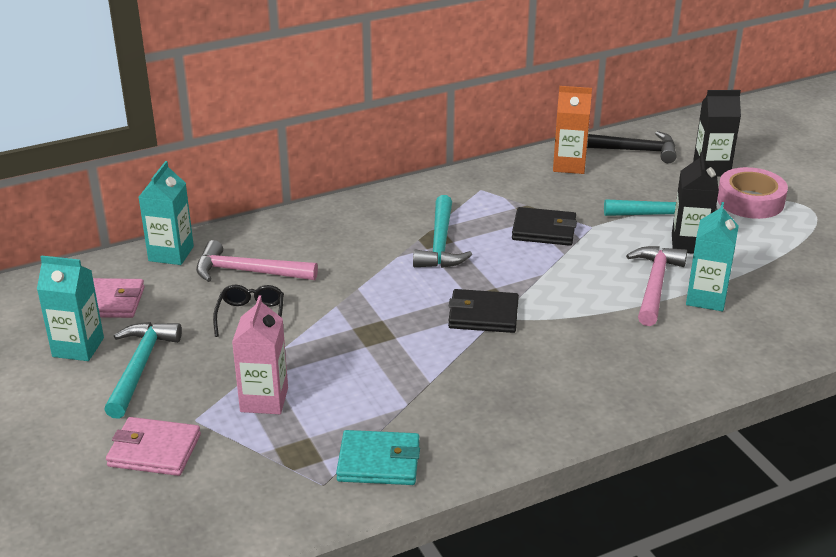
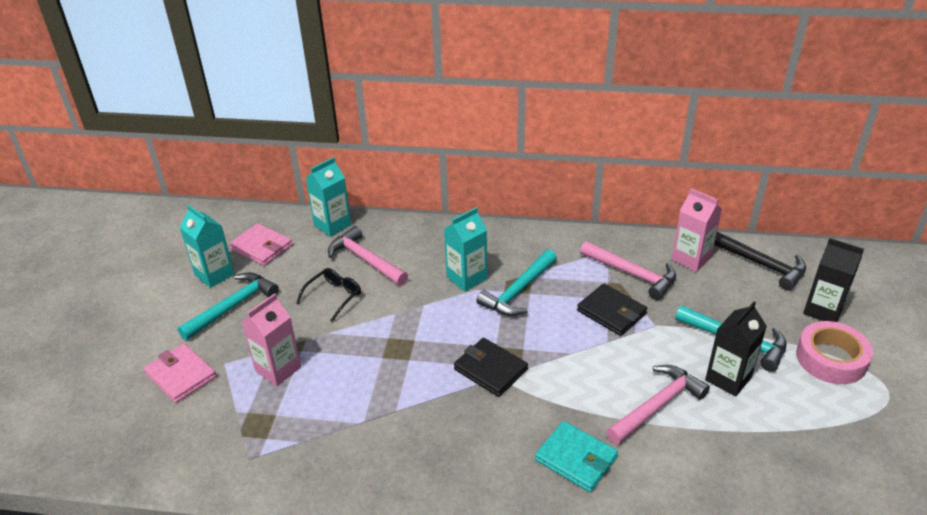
camera: 35 degrees right, 5 degrees up
(379, 462) = (299, 460): turquoise wallet -> turquoise wallet (576, 458)
(531, 194) = (632, 274): none -> pink hammer
(569, 165) = (691, 259): orange carton -> pink carton
(706, 298) = (692, 440): turquoise carton -> turquoise carton (466, 278)

